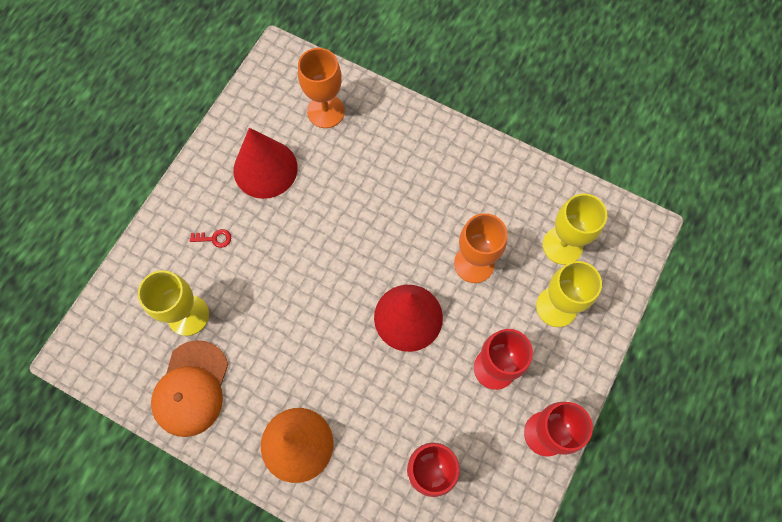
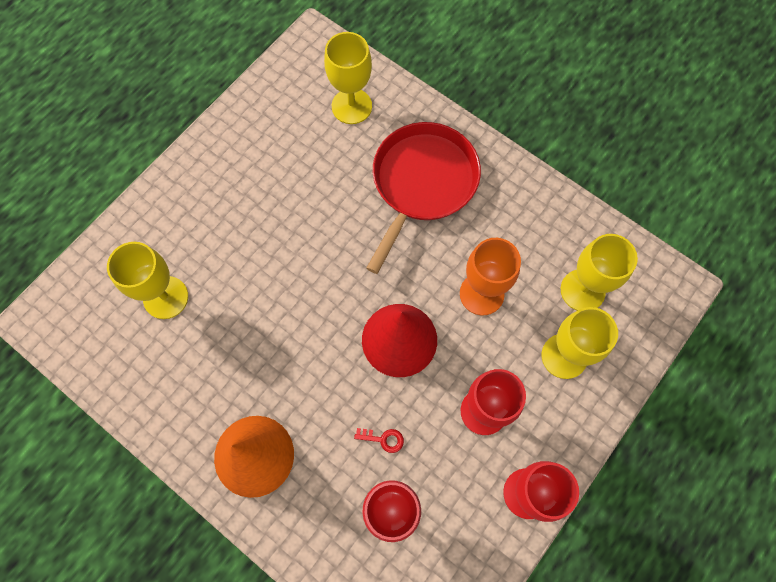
camera: 10 degrees right, 0 degrees up
(191, 388) = (154, 376): orange cap -> none
(214, 238) = (209, 221): red key -> red key (383, 439)
(265, 169) = (276, 156): red cone -> none
(326, 111) = (351, 106): orange goblet -> yellow goblet
(403, 171) = (422, 182): none -> red pan

